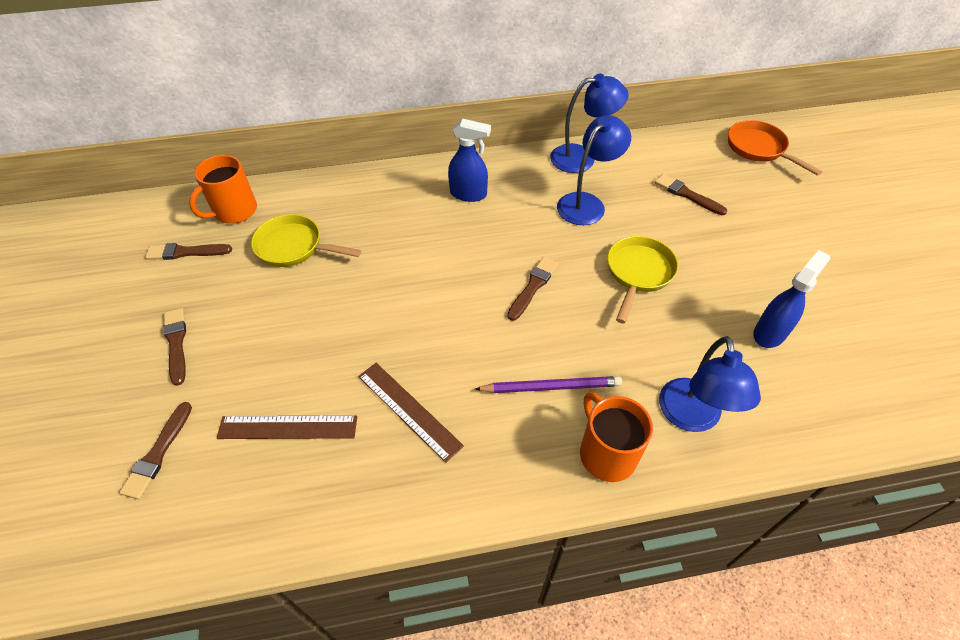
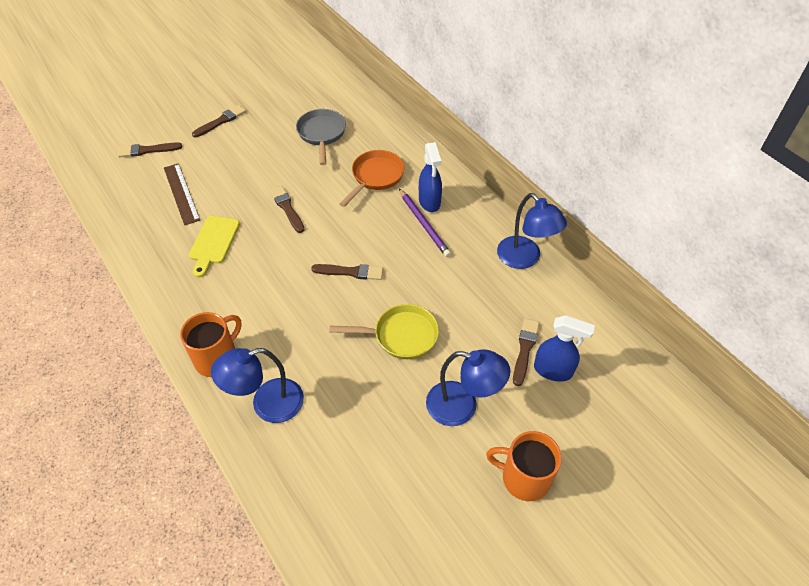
camera: 65 degrees right, 0 degrees up
(186, 252) = (291, 91): brown brush -> brown brush (287, 208)
(234, 211) = (338, 93): orange mug -> orange mug (524, 478)
(294, 247) = (322, 134): yellow pan -> grey pan
(409, 410) = (213, 242): brown ruler -> yellow cutting board
(551, 387) = (261, 311): purple pencil -> purple pencil (424, 224)
(587, 203) = (466, 279): blue lamp -> blue lamp (462, 407)
(758, 148) = (642, 398): orange pan -> orange pan (376, 177)
(770, 333) = (379, 446): blue spray bottle -> blue spray bottle (553, 370)

